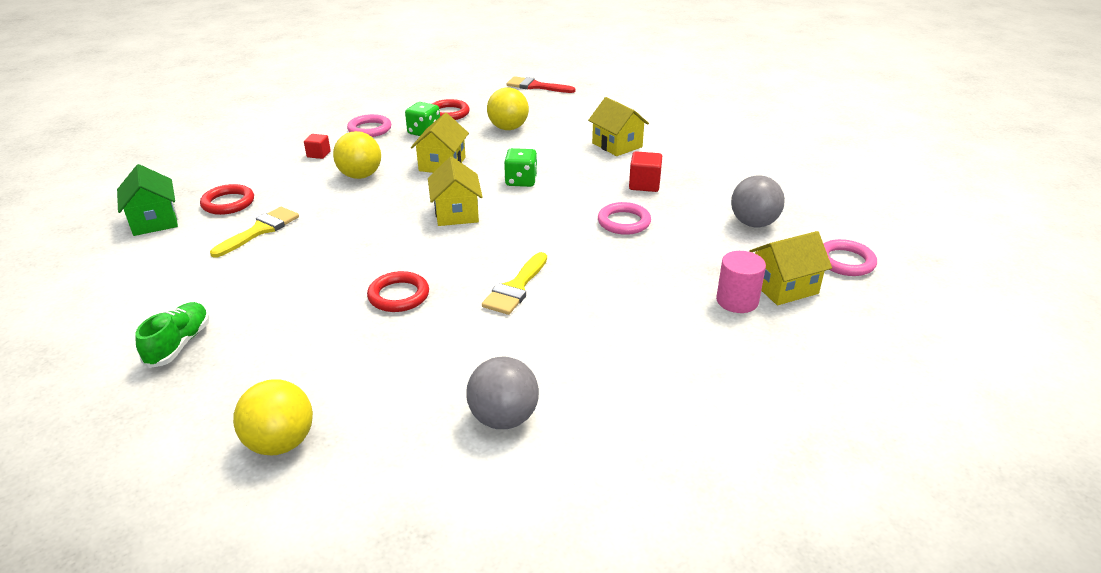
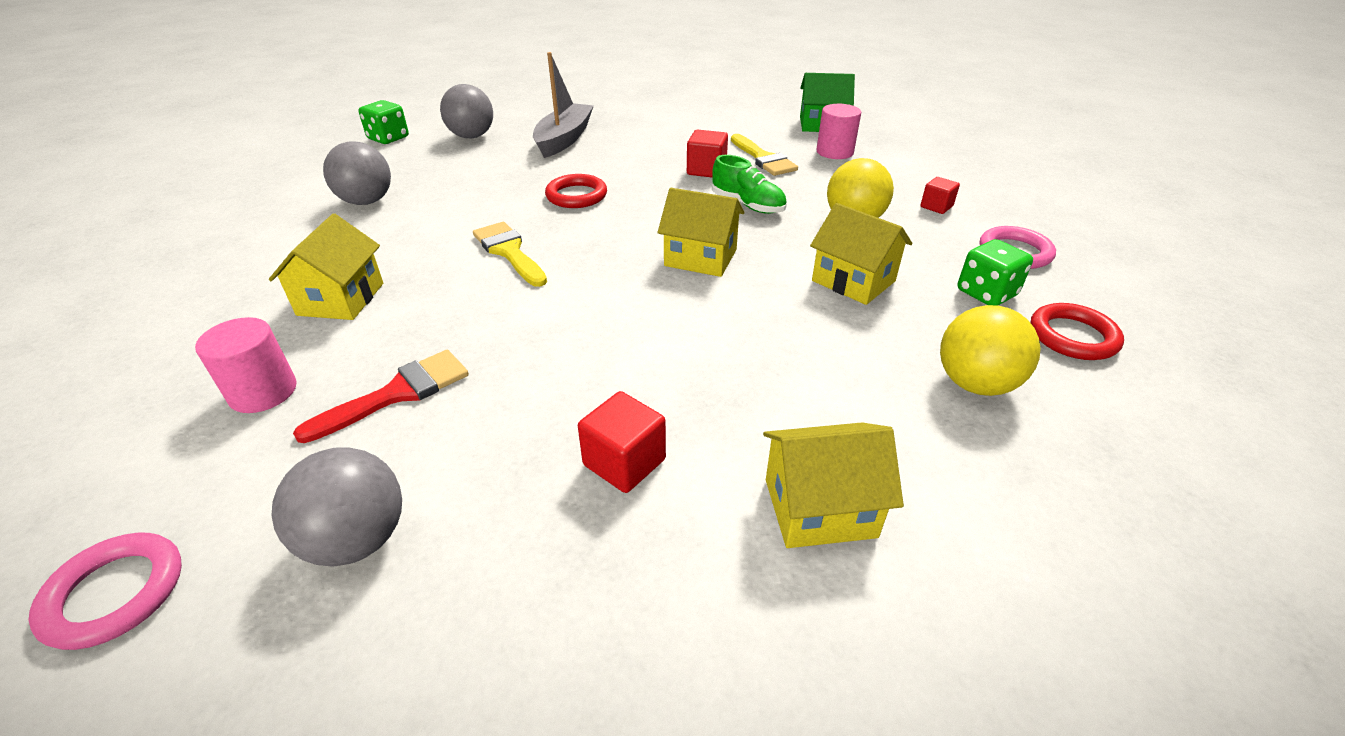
camera: 120 degrees right, 5 degrees up
(179, 344) = (619, 121): green shoe -> green shoe (747, 205)
(228, 203) = (834, 152): red ring -> pink cylinder
(258, 361) = (564, 139): none -> grey boat
(281, 443) = (472, 136): yellow ball -> grey ball
(302, 250) = (706, 170): none -> red cube
(521, 181) = (748, 330): green dice -> green dice (388, 138)
(535, 86) = (1260, 518): red brush -> red brush (398, 393)
(624, 222) = (539, 380): pink ring -> none
(784, 287) = (209, 456): yellow house -> yellow house (341, 299)

